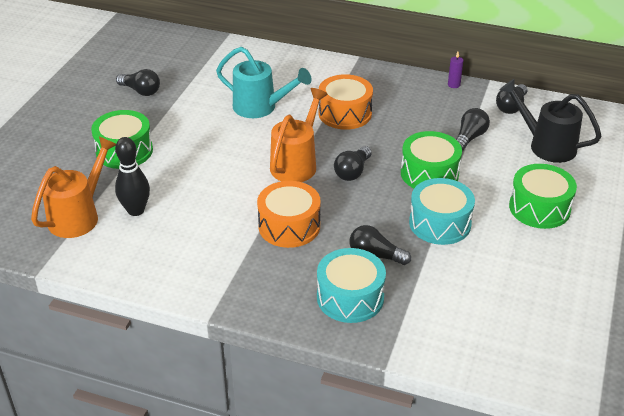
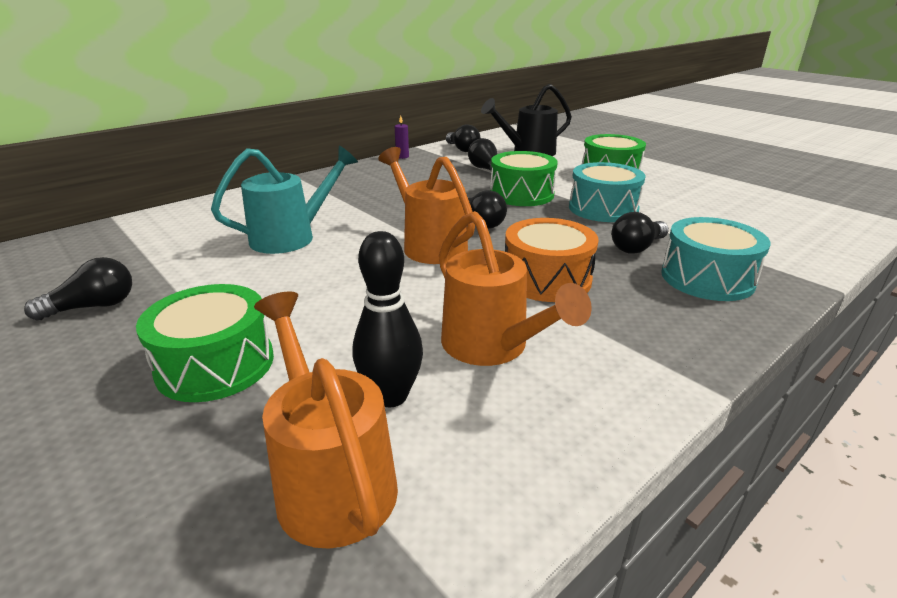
camera: 60 degrees left, 10 degrees down
(196, 228) = (492, 347): none -> orange watering can
(345, 113) = (375, 202): orange drum -> none

